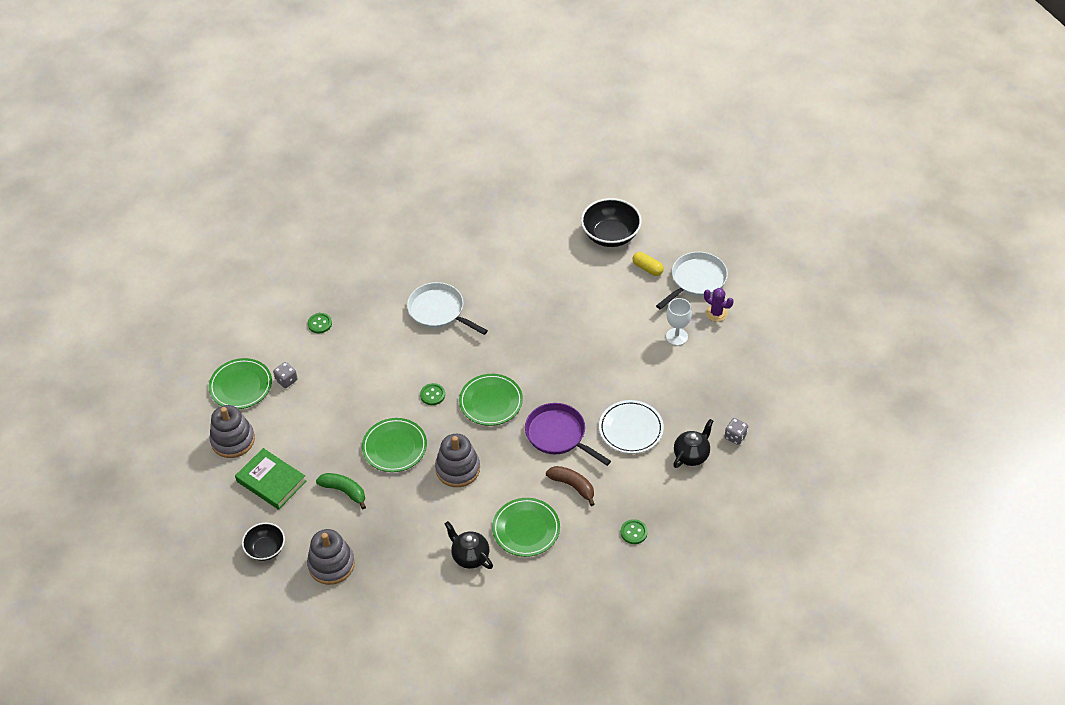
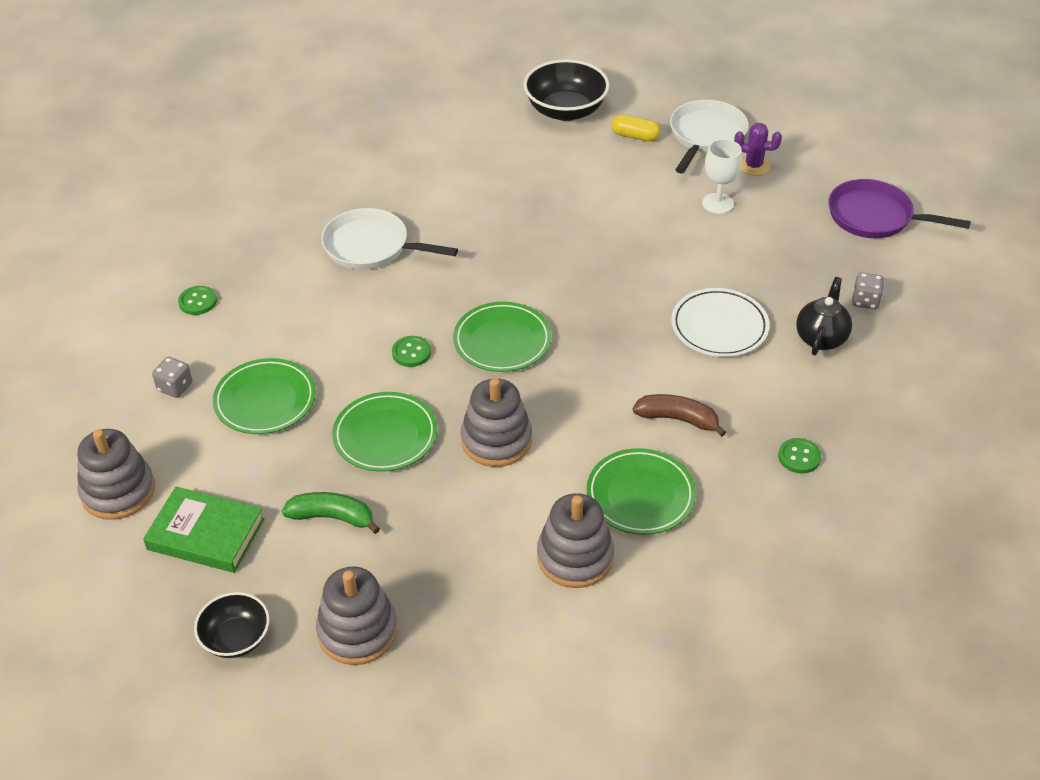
camera: 20 degrees left, 5 degrees down
(241, 386) = (103, 412): green plate -> green plate (265, 400)
(470, 556) = (575, 557): black teapot -> grey stacking toy
(558, 435) = (622, 359): purple pan -> purple pan (875, 217)

